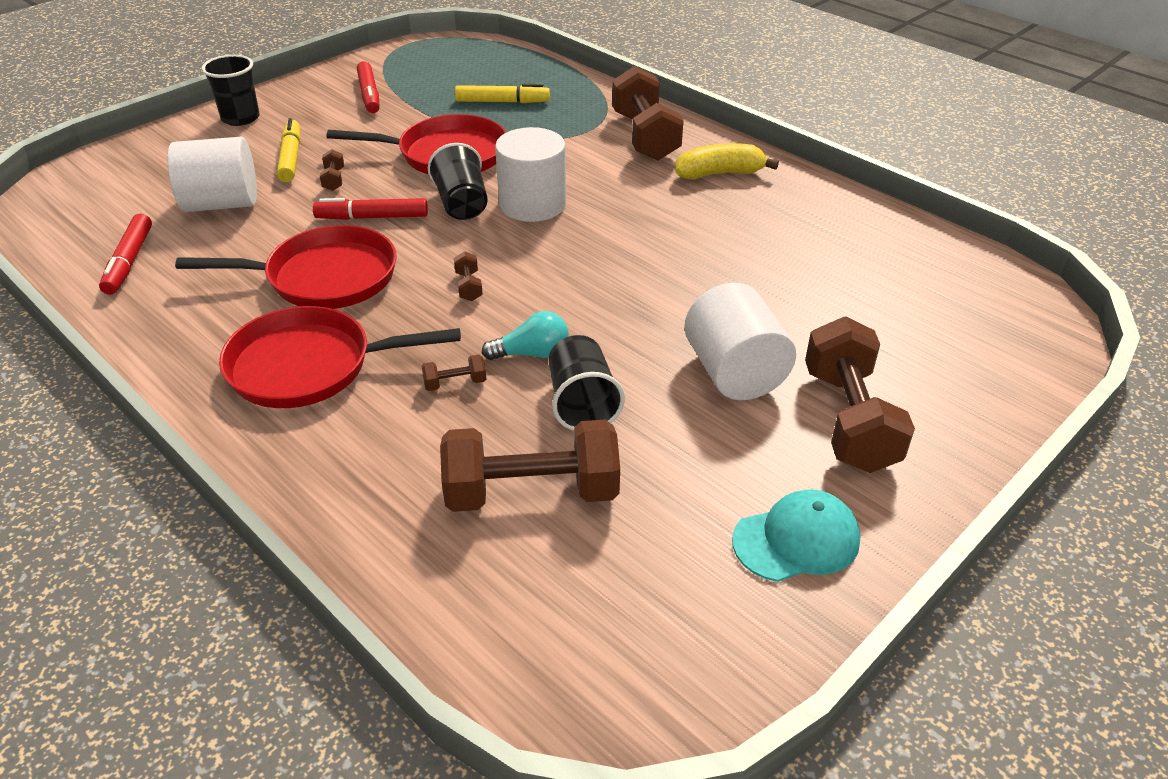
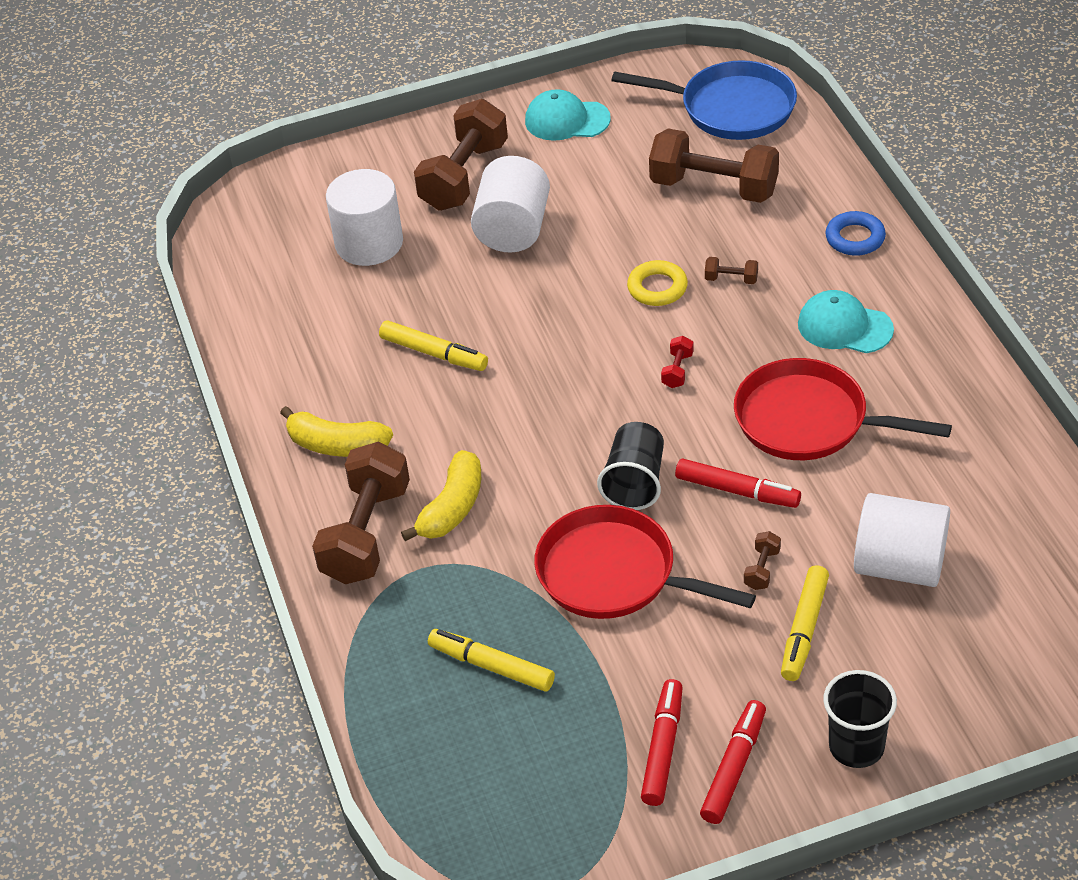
camera: 150 degrees left, 5 degrees up
(129, 261) = (1004, 501): red marker -> red marker (733, 768)
(309, 366) = (844, 326): red pan -> turquoise cap
(320, 472) = (855, 238): none -> blue ring
(469, 286) = (677, 370): brown dumbbell -> red dumbbell
(532, 204) = (561, 459): white cylinder -> white cylinder (369, 243)
(532, 354) = (657, 288): turquoise light bulb -> yellow ring
(574, 638) = (731, 108): none -> blue pan
(582, 403) = (643, 237): black cup -> none
(595, 161) = (452, 508): none -> yellow banana
(706, 246) = (433, 353): none -> yellow marker

